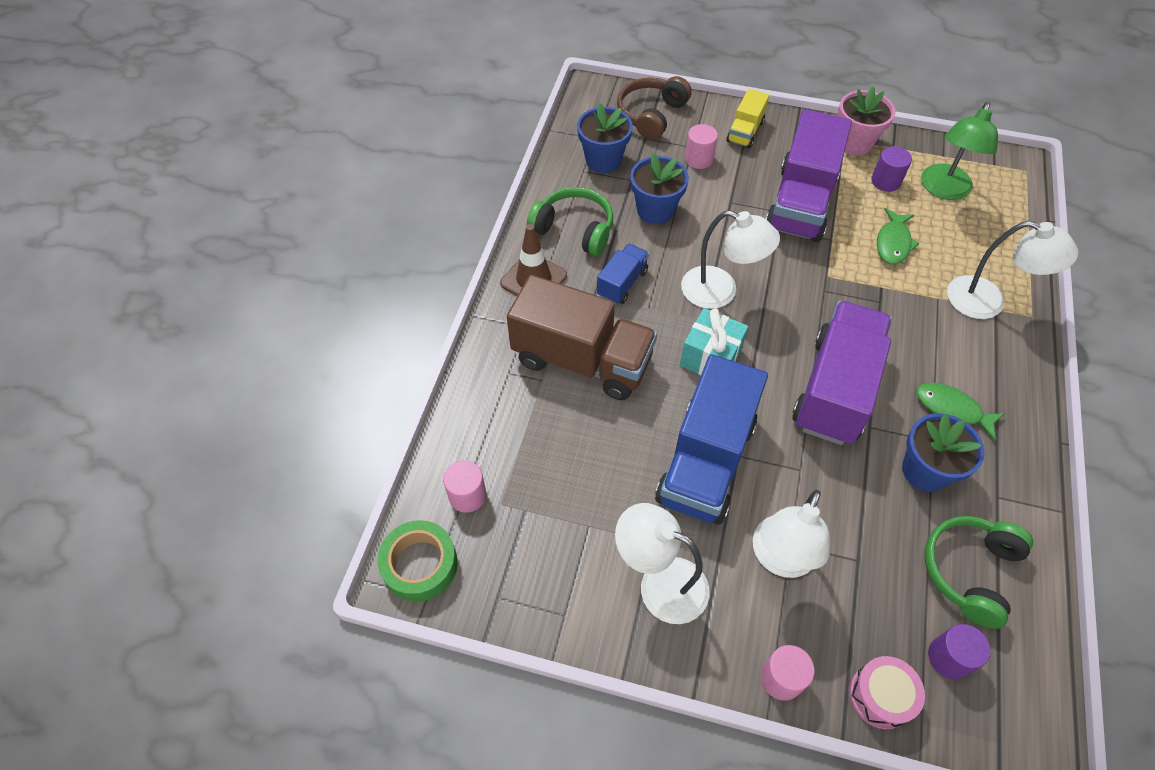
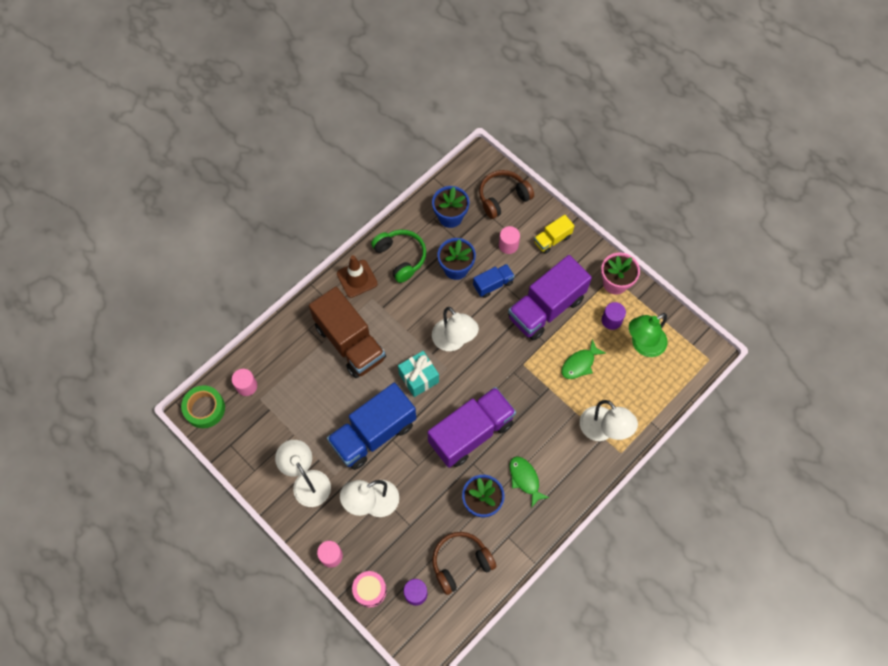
camera: 30 degrees right, 10 degrees up
(622, 283) = (403, 307): blue truck -> blue truck (493, 284)
(969, 571) = (460, 562): green headphones -> brown headphones

